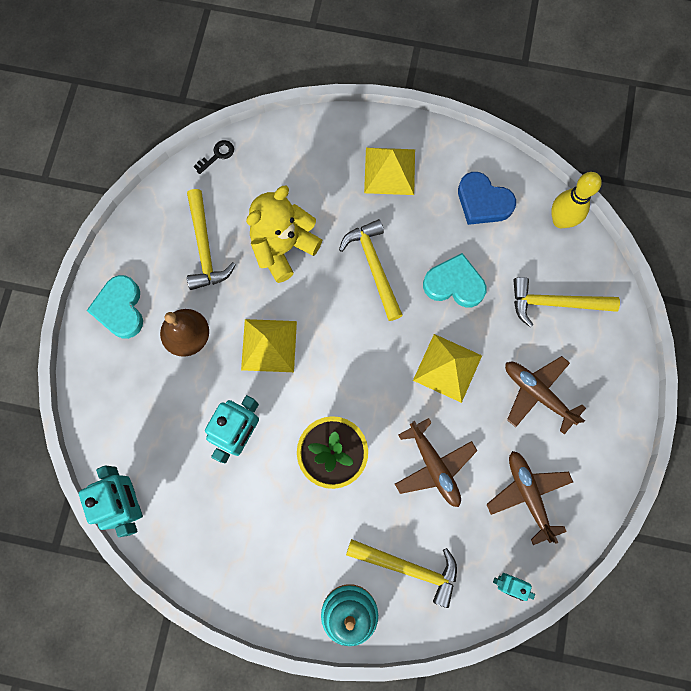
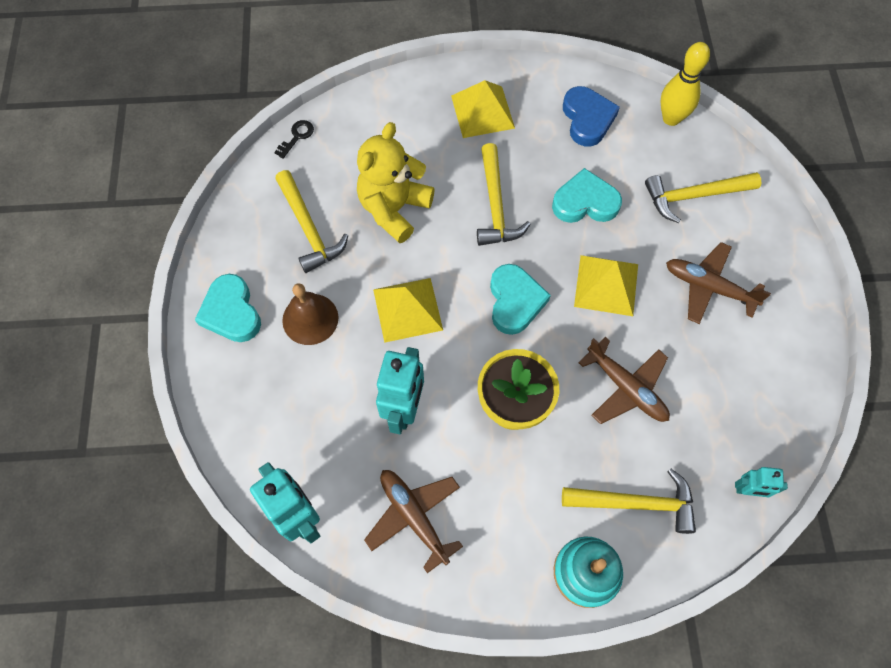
camera: 15 degrees left, 10 degrees down
(363, 362) = (515, 301): none -> turquoise heart
(374, 267) = (496, 205): yellow hammer -> yellow hammer turned 150 degrees counterclockwise
(483, 202) = (587, 119): blue heart -> blue heart turned 120 degrees counterclockwise
(528, 494) = (736, 391): brown plane -> brown plane (414, 516)

